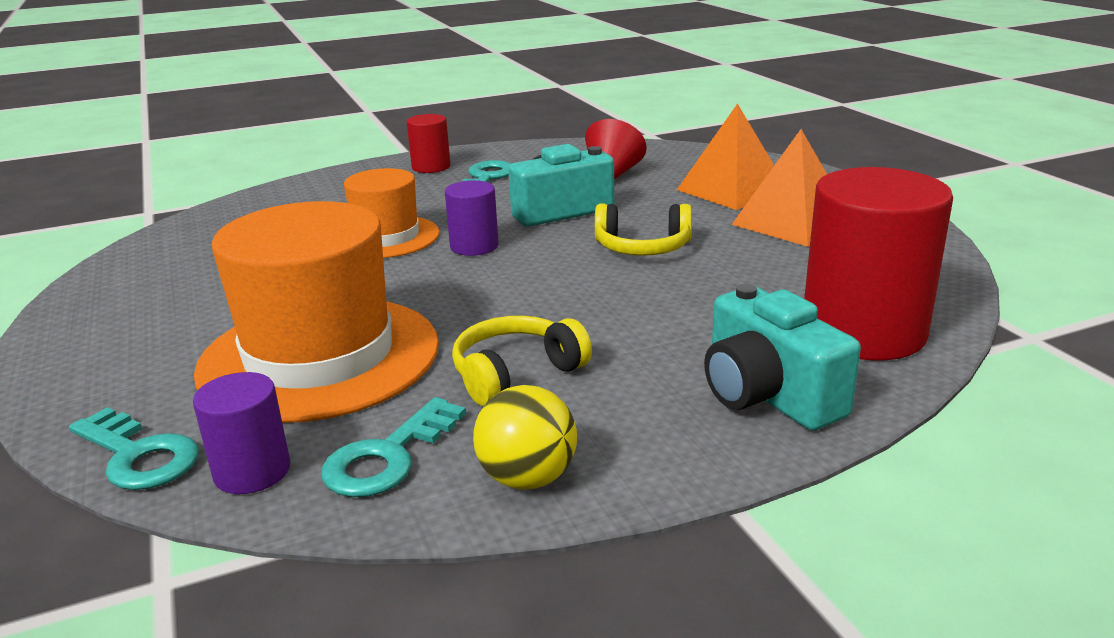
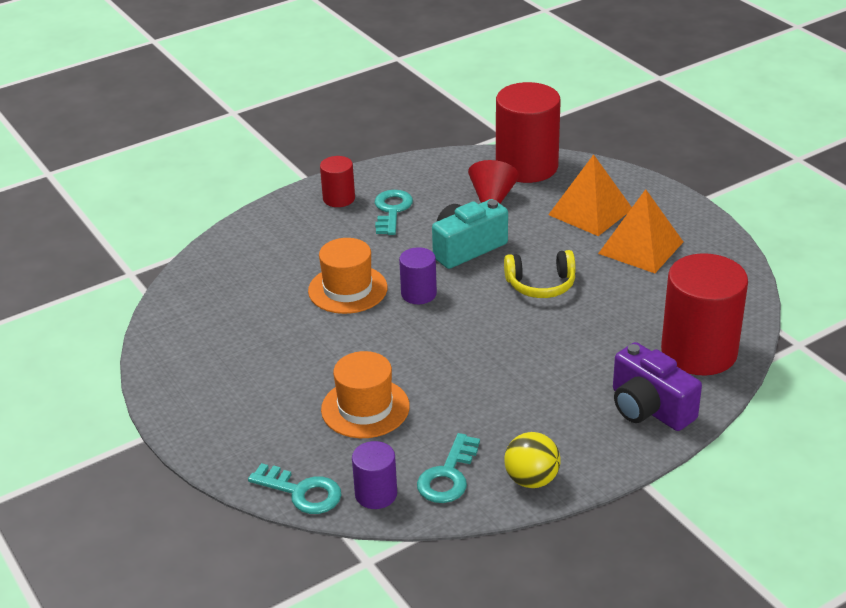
camera: 10 degrees left, 10 degrees up
(319, 357) = (365, 408): orange hat -> orange hat, size x0.58
(516, 373) = (496, 408): yellow headphones -> none
(665, 154) = (526, 166): none -> red cylinder
(767, 395) = (649, 408): turquoise camera -> purple camera

